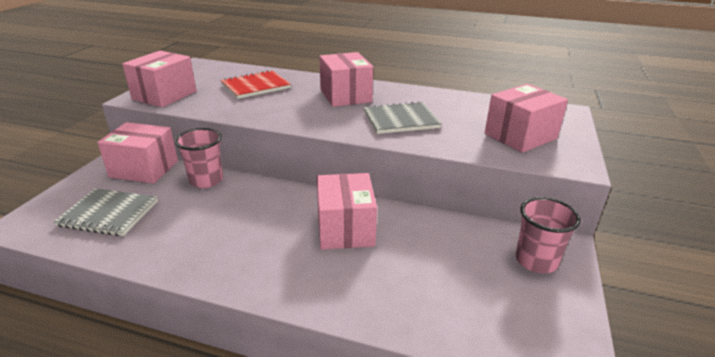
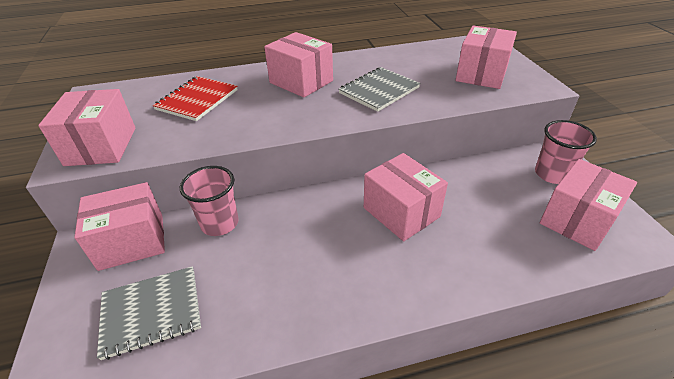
camera: 30 degrees left, 10 degrees up
(512, 309) = (577, 220): none -> pink box

